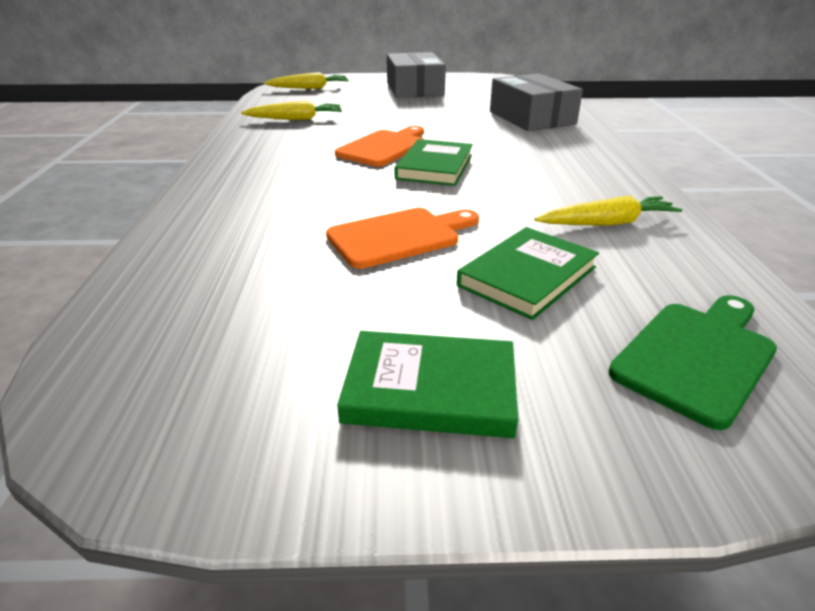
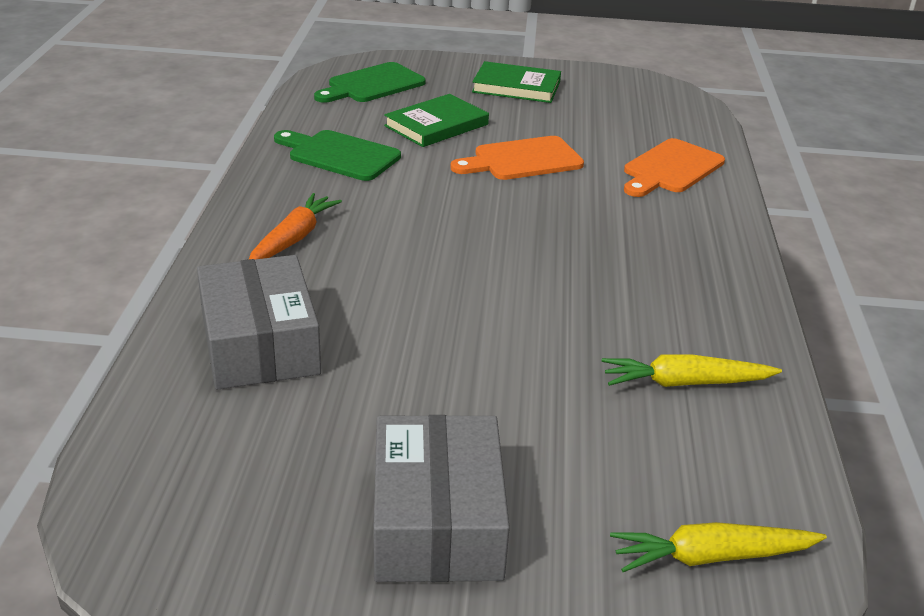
camera: 175 degrees left, 0 degrees up
(384, 147) = (529, 282): orange cutting board -> orange cutting board (671, 169)
(435, 167) = (468, 238): green book -> none
(568, 157) = (293, 239): none -> orange carrot
(607, 223) = (339, 155): yellow carrot -> green cutting board

